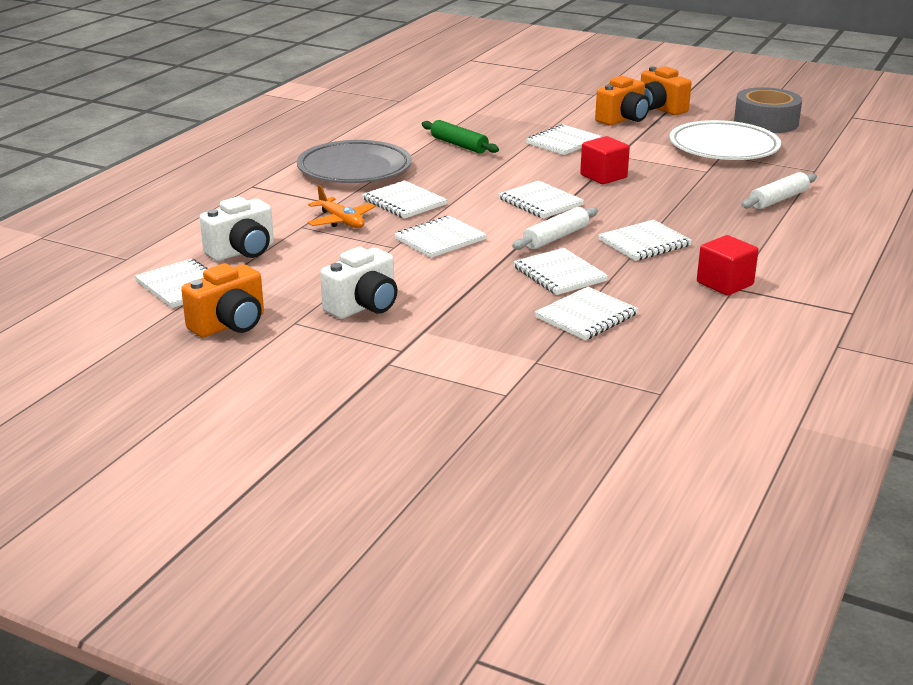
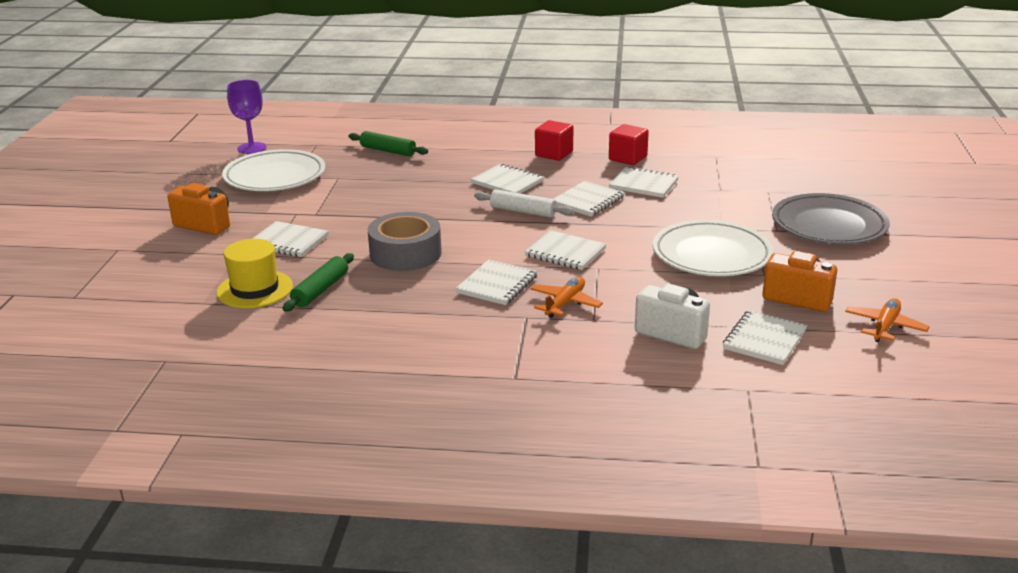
camera: 110 degrees left, 0 degrees up
(126, 350) = (885, 327): none -> orange plane
(354, 169) = (427, 330): grey plate -> grey plate (829, 226)
(364, 307) = (711, 255): white camera -> white plate
(481, 127) = (255, 289): none -> yellow hat
(540, 202) = (453, 228): white notebook -> none
(603, 176) = (374, 212): red cube -> red cube (628, 158)
(659, 109) = (165, 212): orange camera -> none
(766, 122) = (195, 168): grey tape -> grey tape (405, 253)
(778, 199) = (388, 151): white rolling pin -> green rolling pin
(814, 144) = (252, 148): none -> purple goblet

